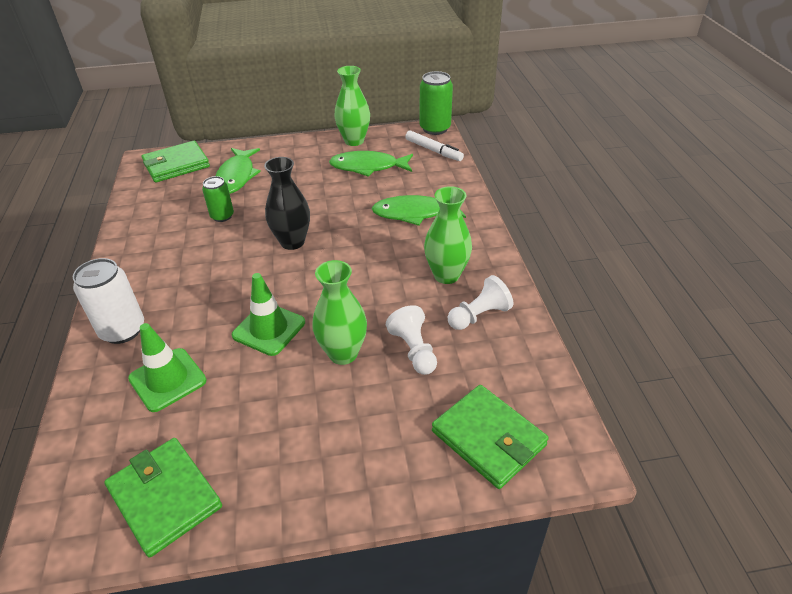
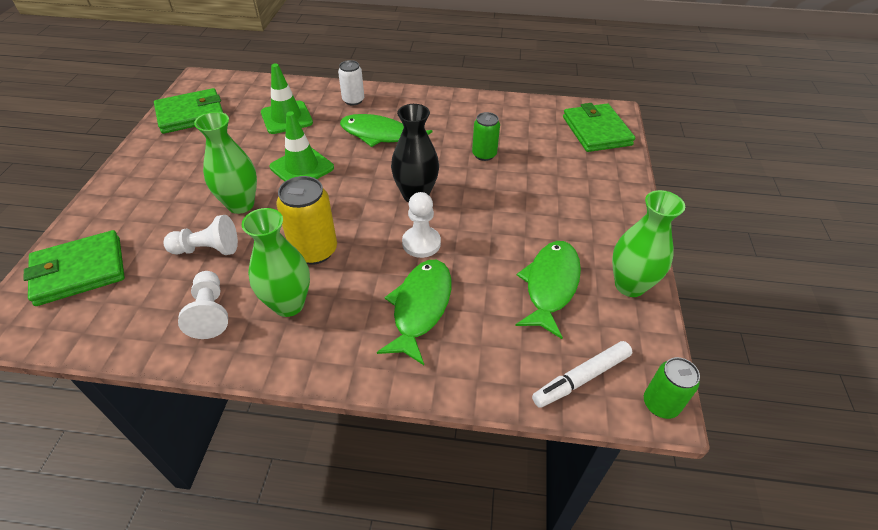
camera: 105 degrees right, 5 degrees up
(122, 330) = (353, 100): white can -> white can, size x0.64
(237, 176) = (559, 169): green fish -> green fish (380, 135)
(351, 226) = (421, 243): none -> white pawn
(384, 280) = (314, 250): none -> yellow can
(435, 128) = (660, 404): green can -> green can, size x0.64

